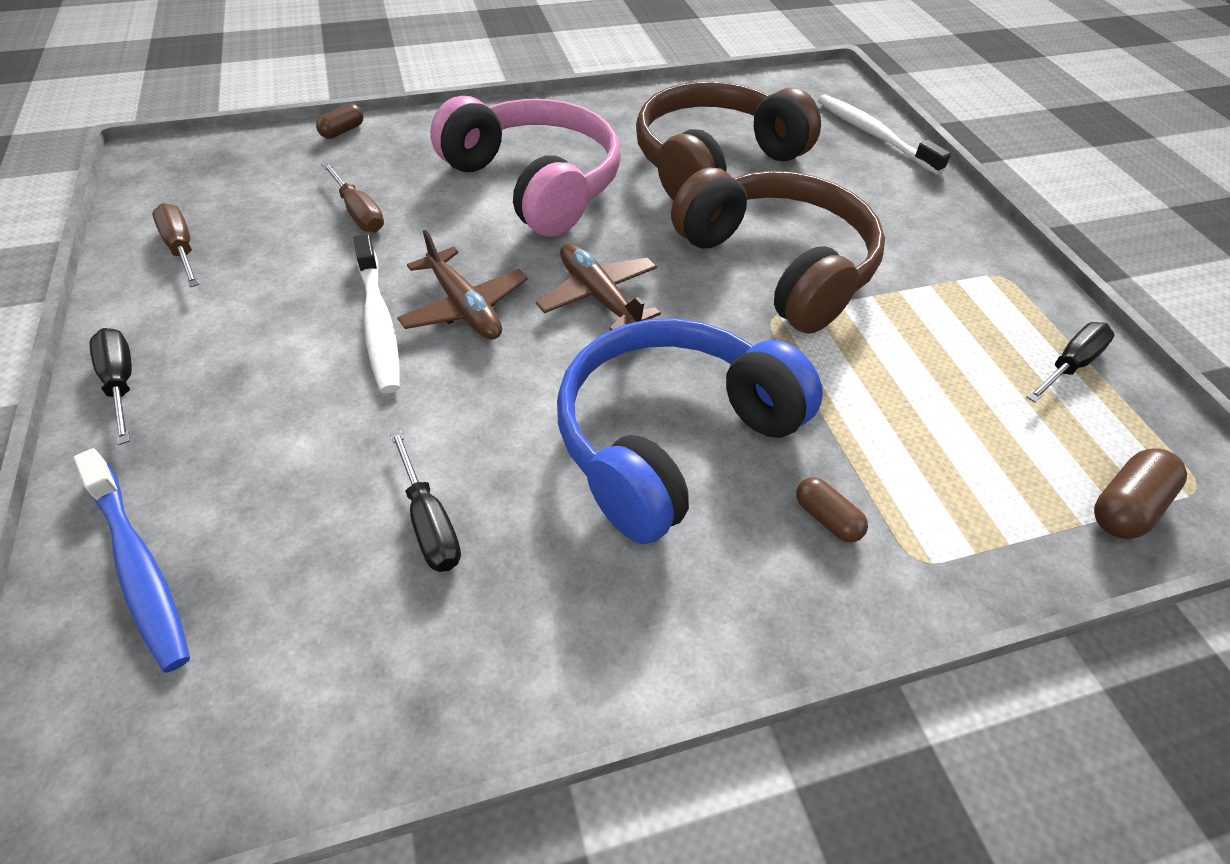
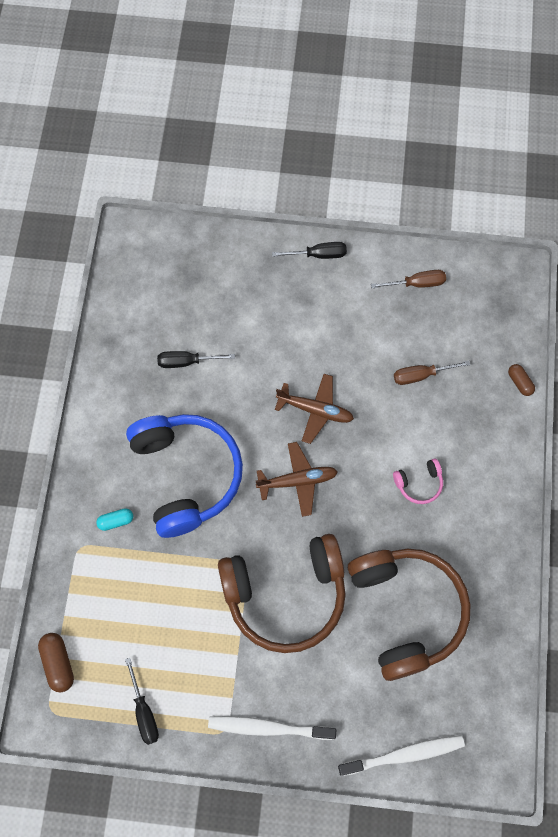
camera: 115 degrees right, 20 degrees up
(139, 566) = (211, 259): blue toothbrush -> none
(378, 323) = (319, 367): white toothbrush -> white toothbrush (268, 728)
(464, 307) = (315, 410): brown plane -> brown plane turned 150 degrees counterclockwise
(535, 183) = (419, 484): pink headphones -> pink headphones, size x0.40
(826, 518) = (116, 521): brown capsule -> turquoise capsule

